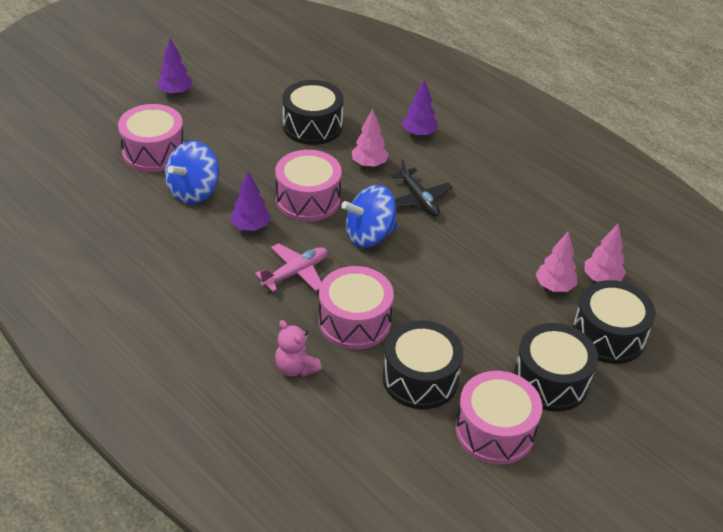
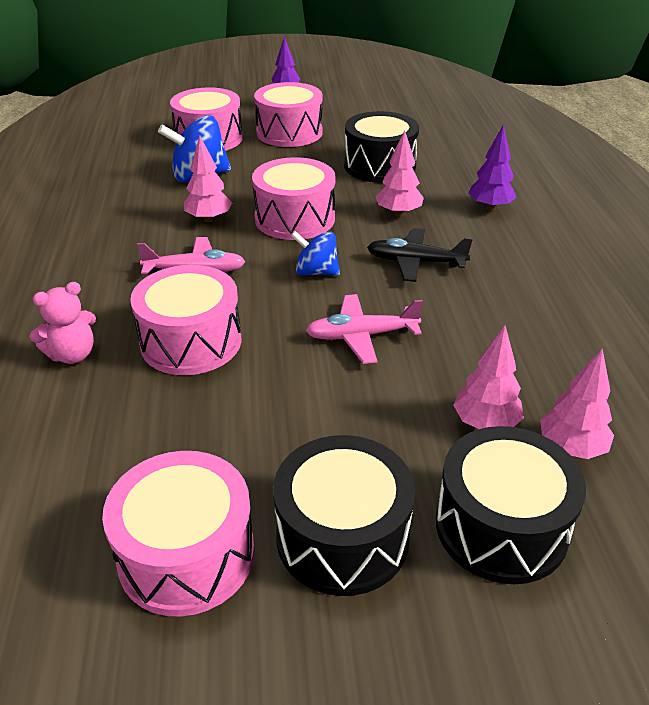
camera: 40 degrees right, 5 degrees down
(210, 119) = (289, 132): none -> pink drum
(250, 227) = (209, 219): purple tree -> pink tree
(296, 368) = (72, 354): pink teddy bear -> pink teddy bear turned 120 degrees counterclockwise
(369, 235) = (316, 272): blue spinning top -> blue spinning top, size x0.63
(419, 199) = (415, 262): black plane -> black plane turned 90 degrees clockwise
(420, 378) = (181, 437): black drum -> none
(443, 267) = (361, 336): none -> pink plane

